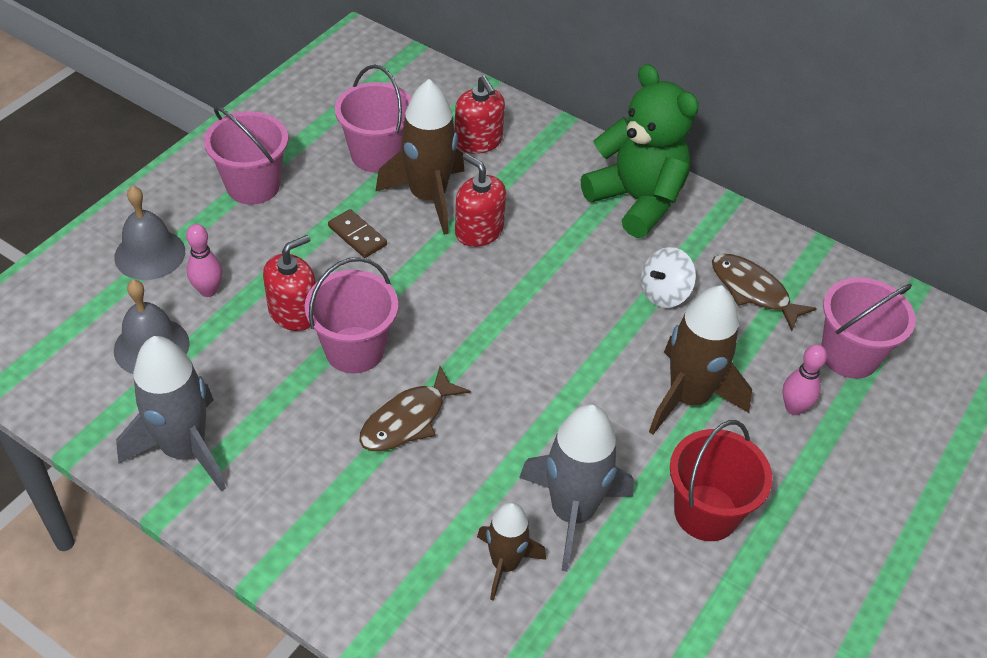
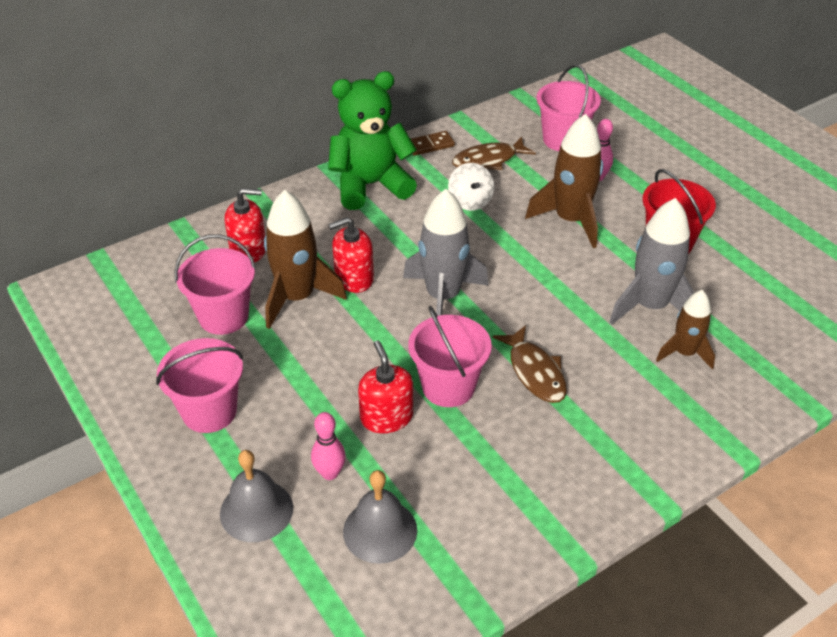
camera: 65 degrees left, 5 degrees down
(184, 449) = (512, 527): grey rocket -> grey rocket (443, 297)
(357, 236) = (317, 354): brown domino -> brown domino (430, 145)

